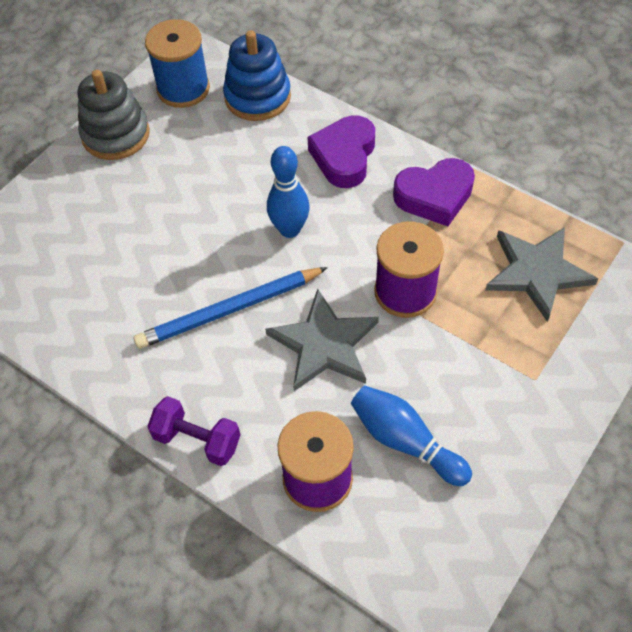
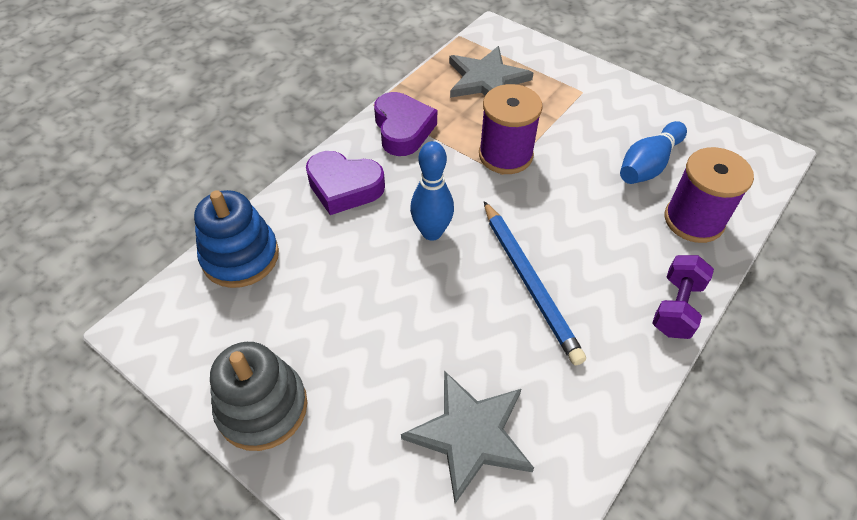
camera: 90 degrees left, 5 degrees down
(183, 89) = (203, 332): blue spool -> none
(324, 344) = (562, 211): grey star -> grey star (470, 435)

